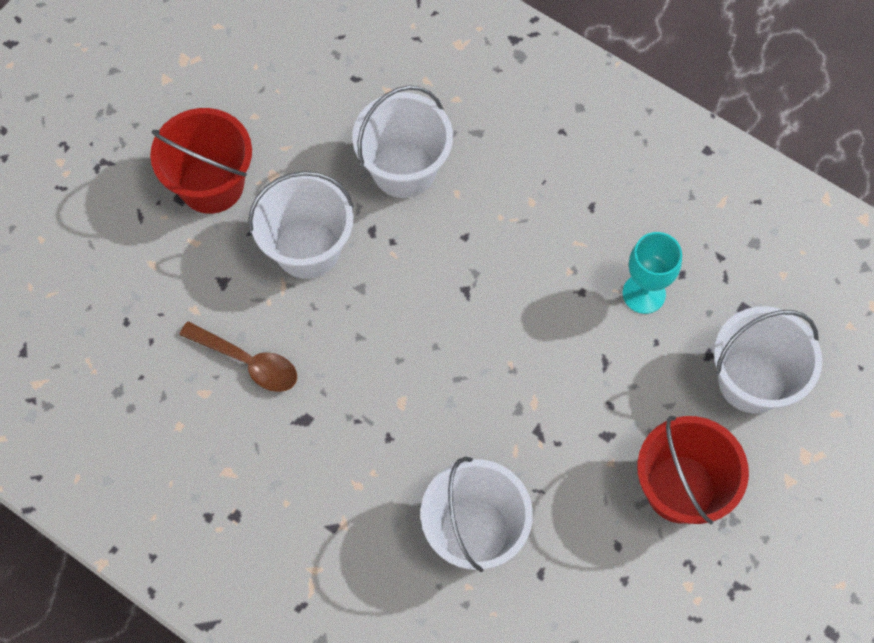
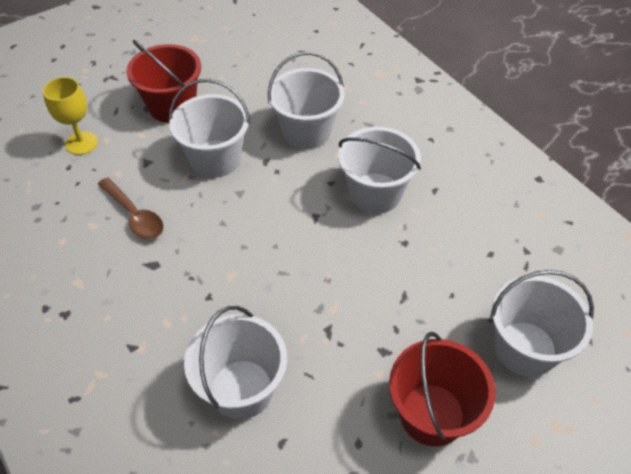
camera: 20 degrees right, 15 degrees down
(123, 280) = (81, 143): none -> yellow goblet
(523, 234) = (375, 193): none -> white bucket
(644, 293) = (454, 258): turquoise goblet -> none

